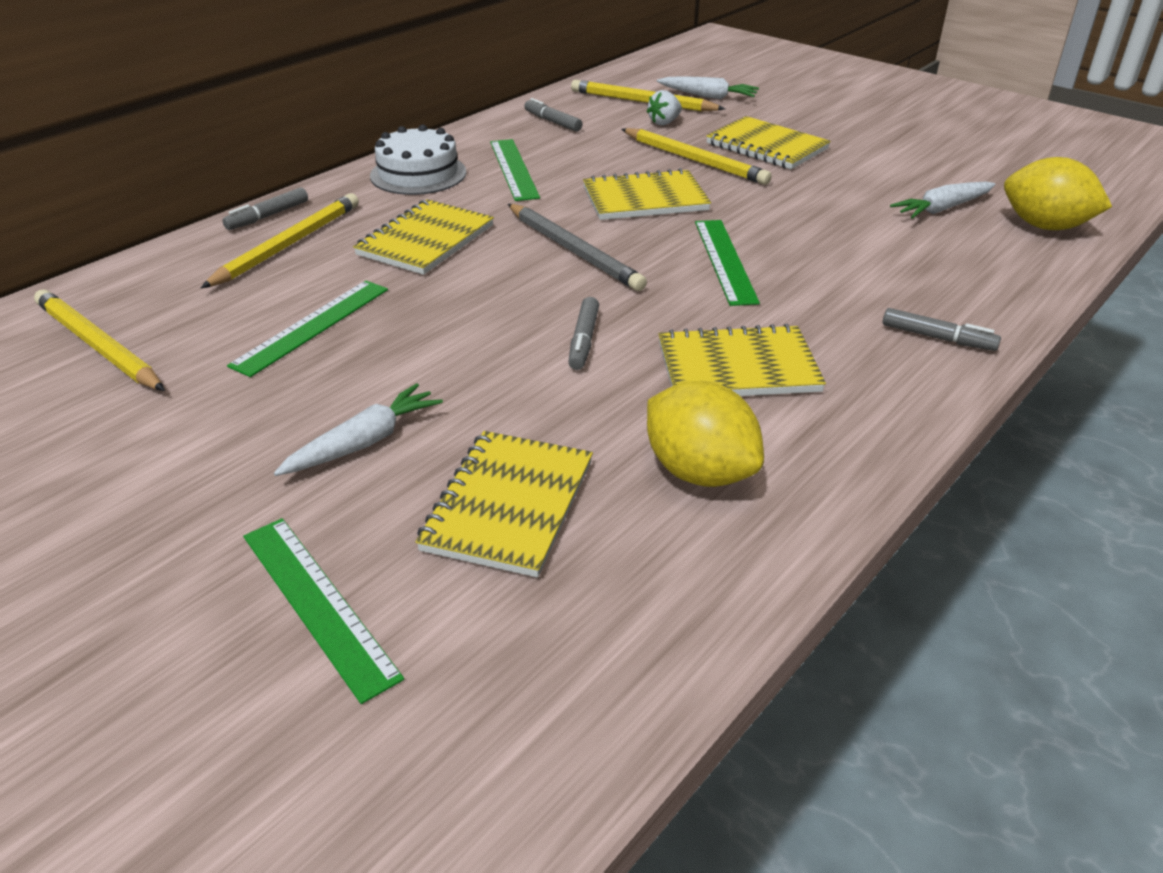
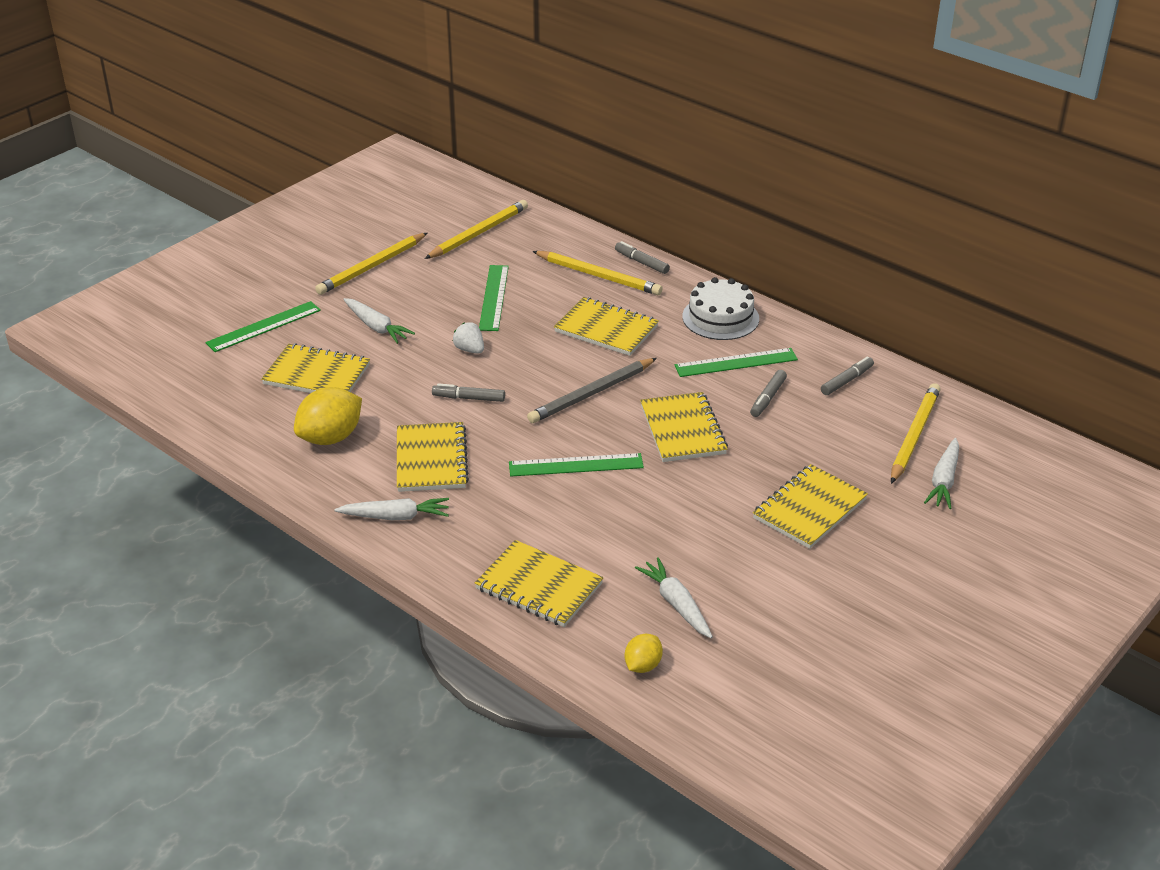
camera: 90 degrees right, 0 degrees up
(312, 326) = (494, 297): green ruler -> green ruler turned 60 degrees clockwise
(664, 122) = (860, 447): white strawberry -> white strawberry (469, 350)
(694, 160) = (769, 461): yellow pencil -> yellow pencil (372, 267)
(877, 392) = (395, 516): none -> white carrot
(937, 338) = (458, 557): grey marker -> grey marker (767, 398)
(961, 282) = (539, 586): none -> yellow notebook
(1044, 226) = (643, 665): yellow lemon -> yellow lemon, size x0.55

